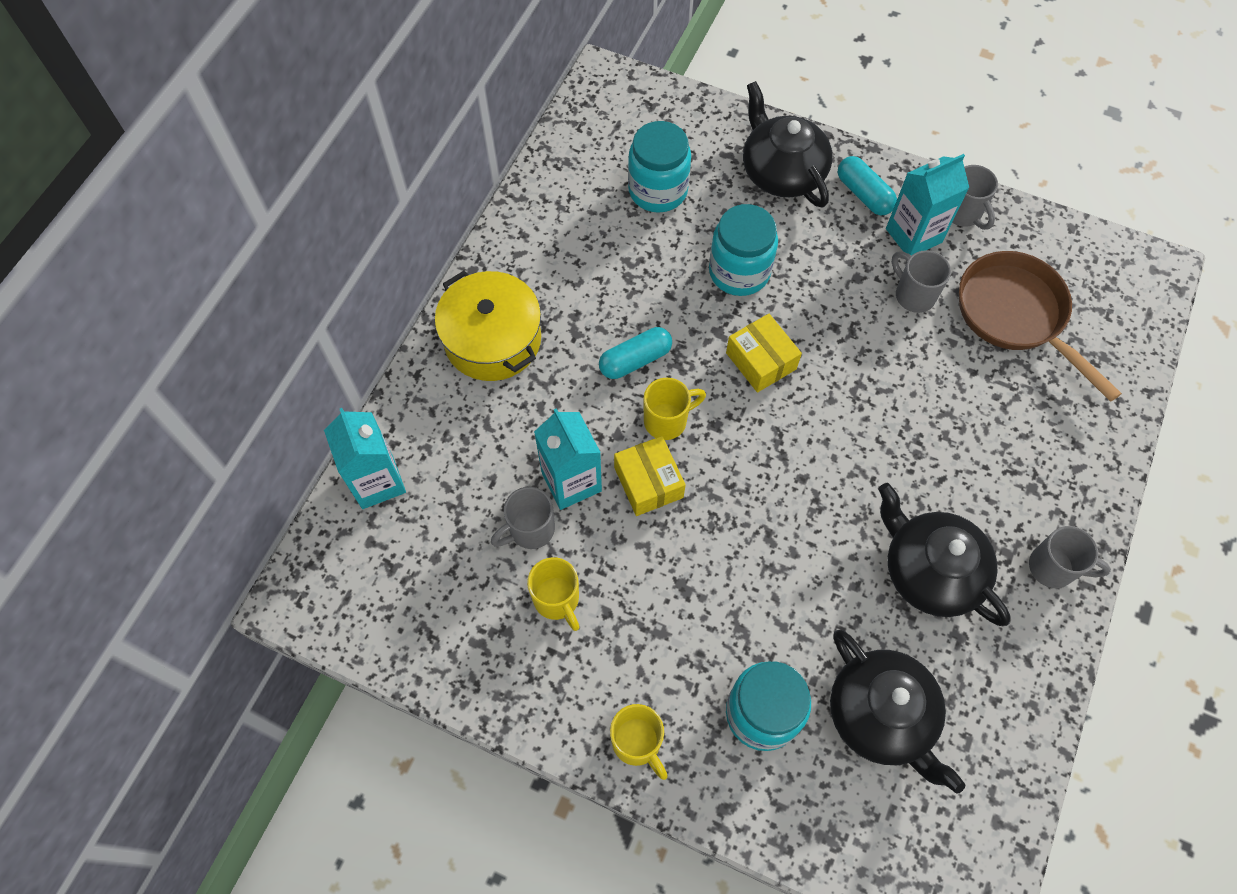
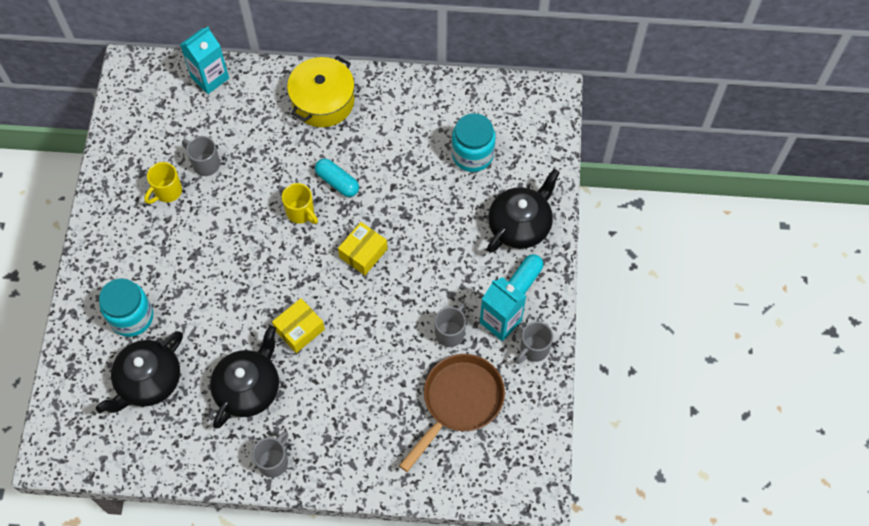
camera: 70 degrees right, 0 degrees up
(571, 481) = (243, 174): turquoise carton -> none
(637, 743) = (97, 258): yellow mug -> none
(648, 482) = (256, 215): yellow box -> yellow box (299, 329)
(739, 272) = (426, 221): turquoise jar -> none
(1053, 568) = (274, 461): grey mug -> grey mug turned 150 degrees counterclockwise

